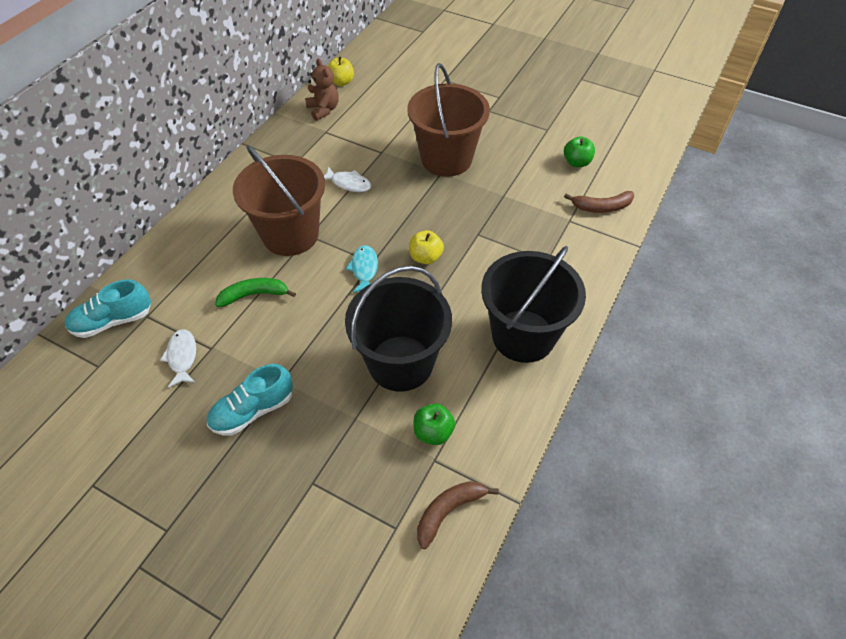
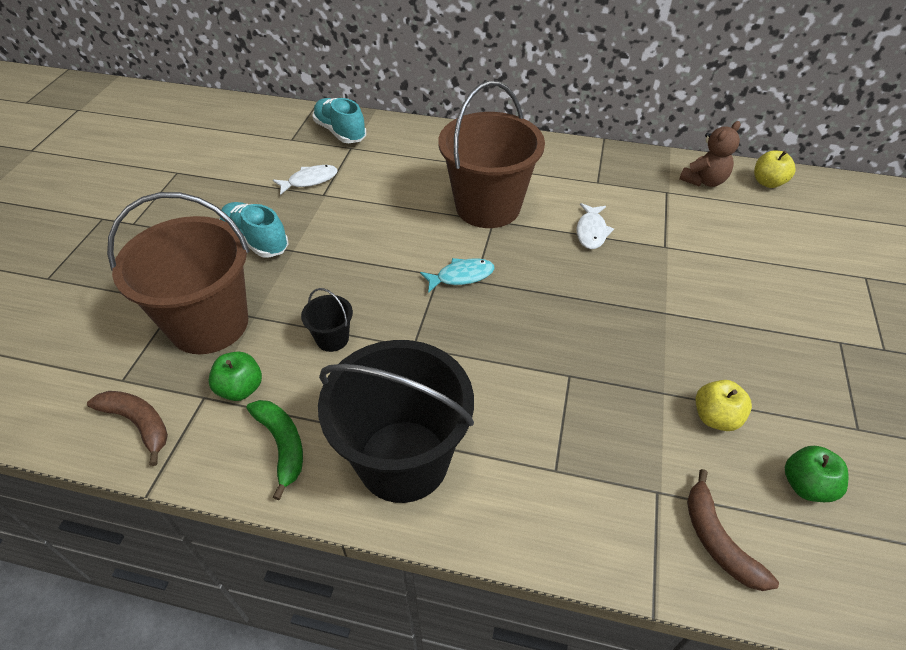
camera: 75 degrees right, 5 degrees down
(254, 295) = (395, 204): green banana -> green banana (282, 445)
(400, 363) = (332, 339): black bucket -> black bucket, size x0.42
(425, 257) = (503, 328): yellow apple -> yellow apple (715, 417)
(446, 159) = (696, 313): brown bucket -> brown bucket (209, 324)

